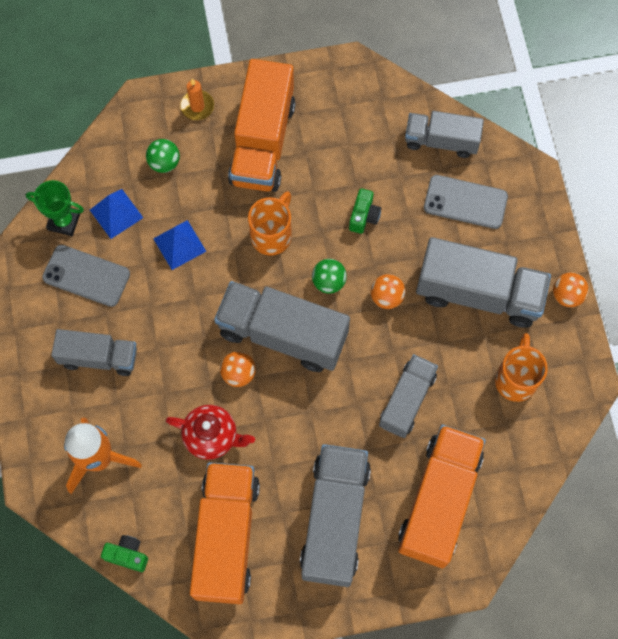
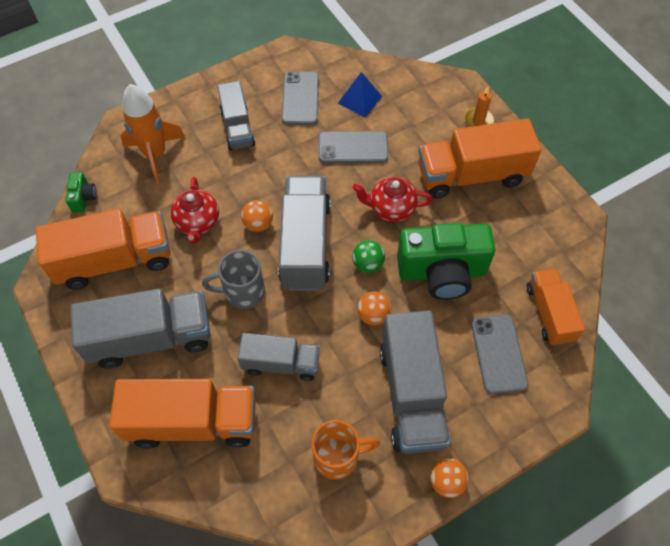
camera: 70 degrees right, 10 degrees down
(64, 221) = (338, 71): green trophy -> none
(164, 163) = (418, 115): green ball -> none
(179, 244) = (353, 148): blue pyramid -> grey phone
(272, 235) = (391, 208): orange mug -> red teapot
(315, 414) = (242, 292): none -> grey mug
(364, 216) = (442, 272): green camera -> green camera, size x2.34
(441, 141) = (549, 313): grey truck -> orange truck

